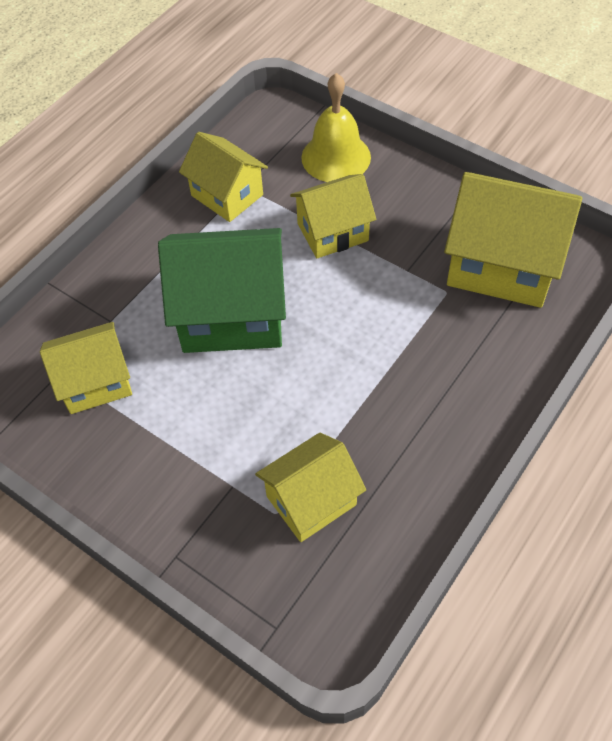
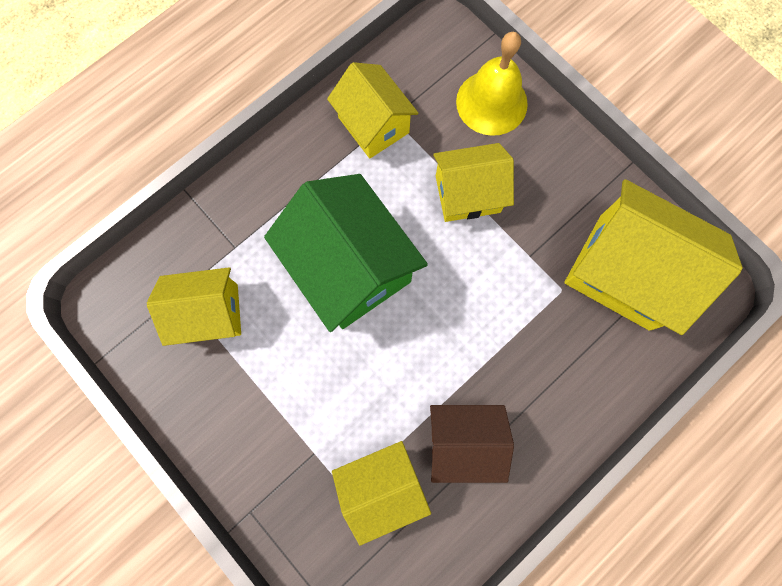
camera: 10 degrees right, 20 degrees up
(232, 315) = (350, 268): green house -> green house turned 45 degrees clockwise
(385, 441) = (463, 441): none -> brown house

